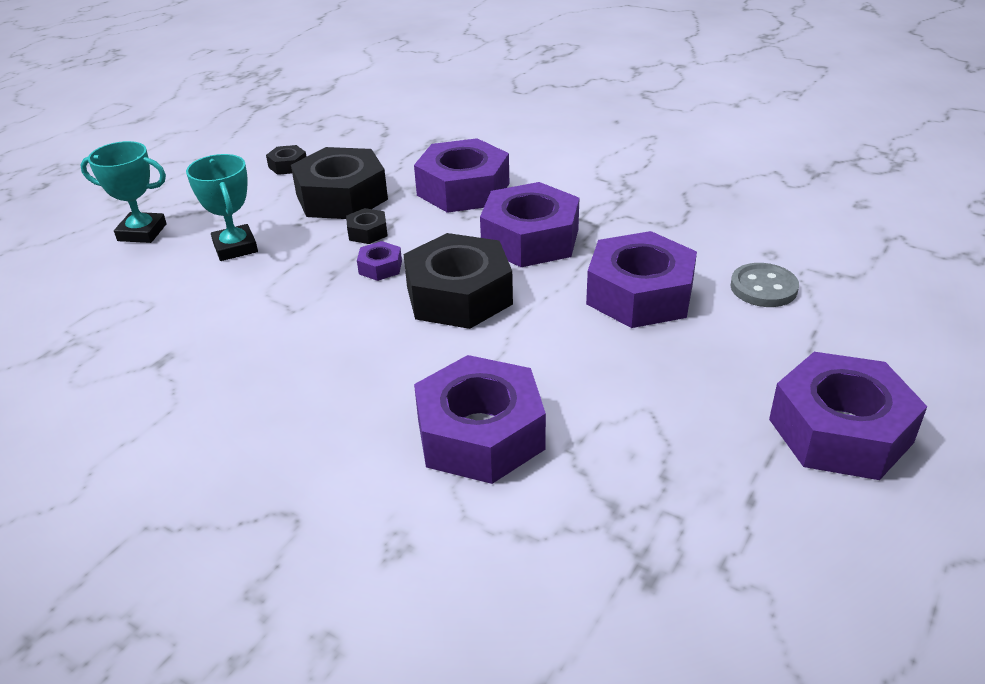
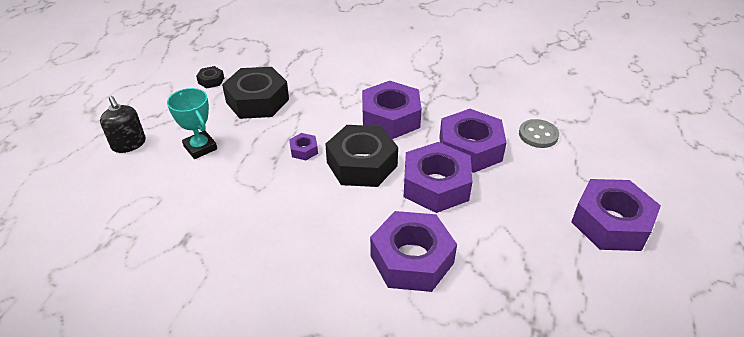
camera: 15 degrees left, 5 degrees up
(142, 232) = (129, 144): turquoise trophy -> black soap dispenser
(367, 232) = (285, 125): black nut -> none
(463, 189) = (335, 86): purple nut -> purple nut (436, 185)

